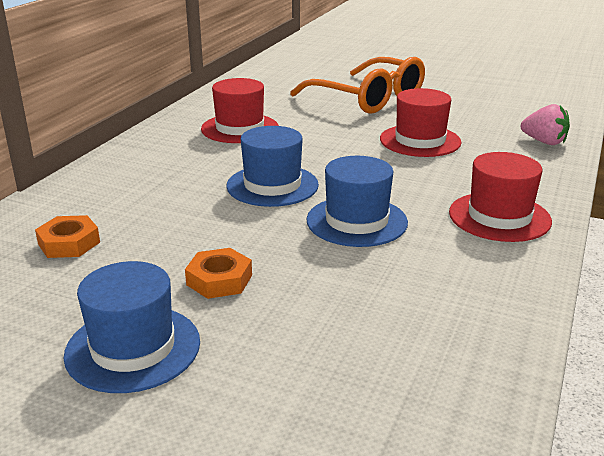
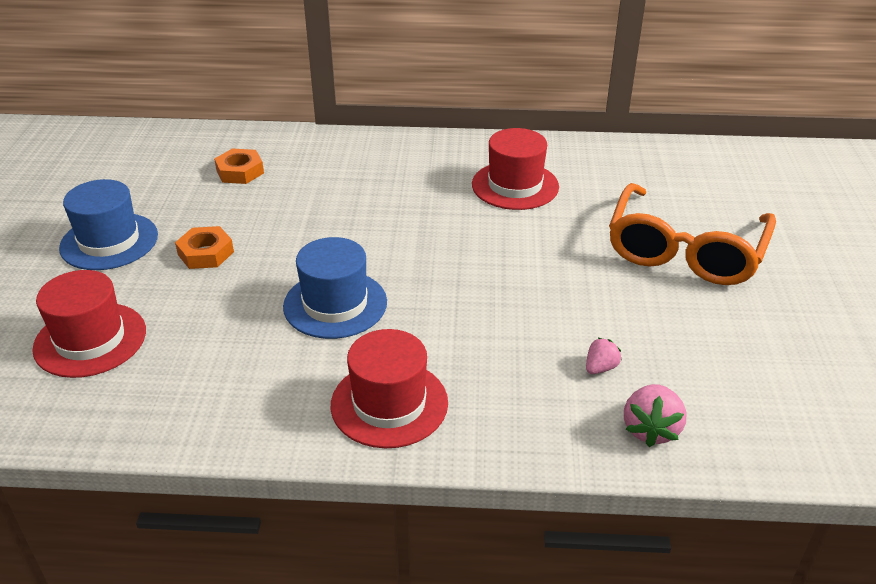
camera: 70 degrees right, 10 degrees up
(272, 185) = (388, 238): blue hat -> none
(420, 141) = (571, 315): red hat -> red hat (90, 340)
(481, 143) = (600, 368): none -> pink strawberry

